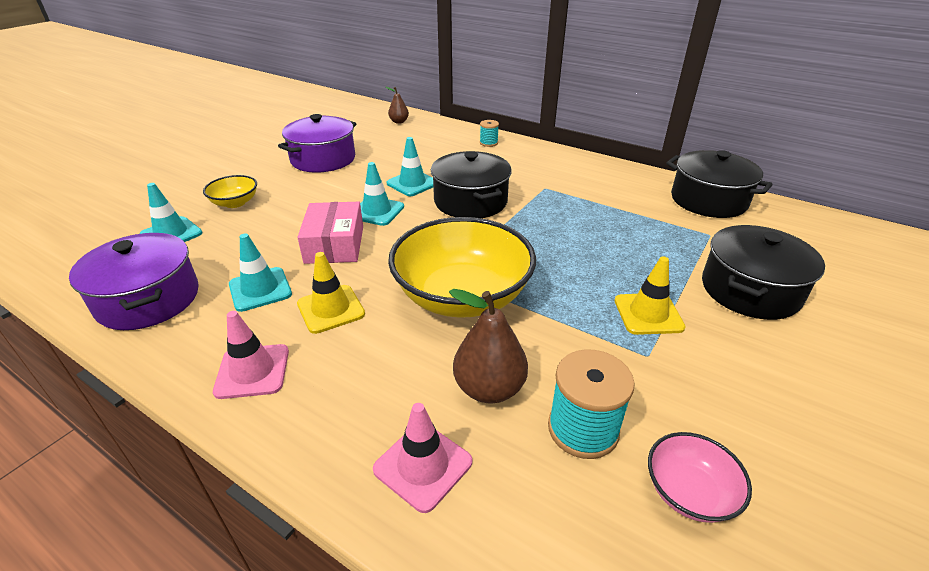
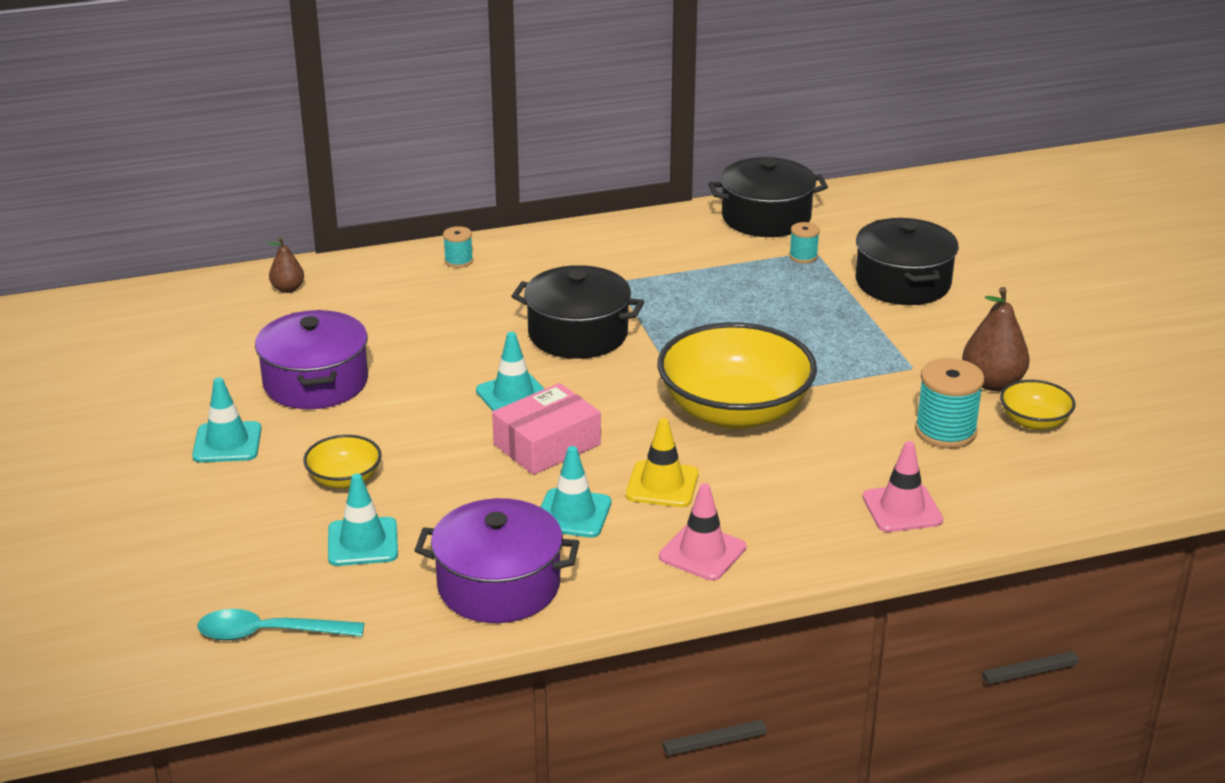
camera: 50 degrees left, 5 degrees down
(54, 247) = (269, 633): none -> turquoise spoon
(335, 244) = (547, 444): pink box -> pink box turned 75 degrees counterclockwise
(412, 183) = (482, 350): turquoise traffic cone -> turquoise traffic cone (227, 443)
(489, 389) = (862, 450): brown pear -> brown pear (992, 383)
(648, 314) = (871, 341): yellow traffic cone -> none
(689, 492) = (1034, 421): pink bowl -> yellow bowl
(695, 233) = (803, 256): none -> turquoise spool

